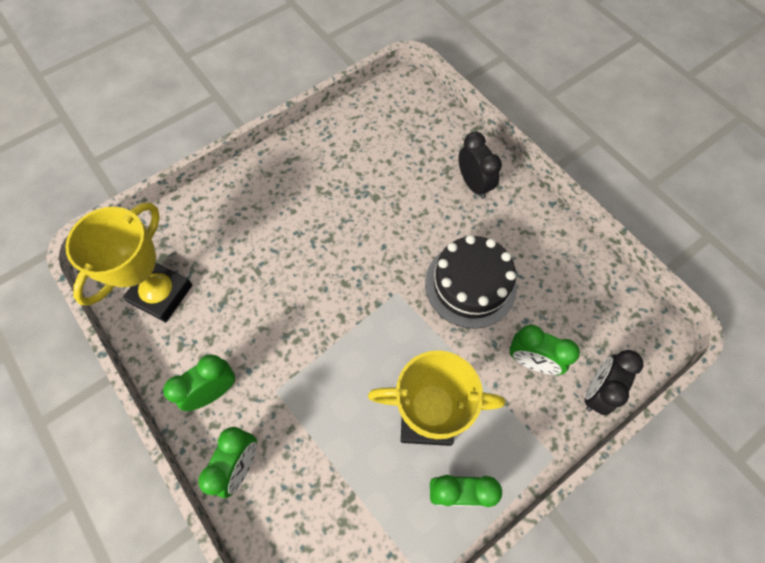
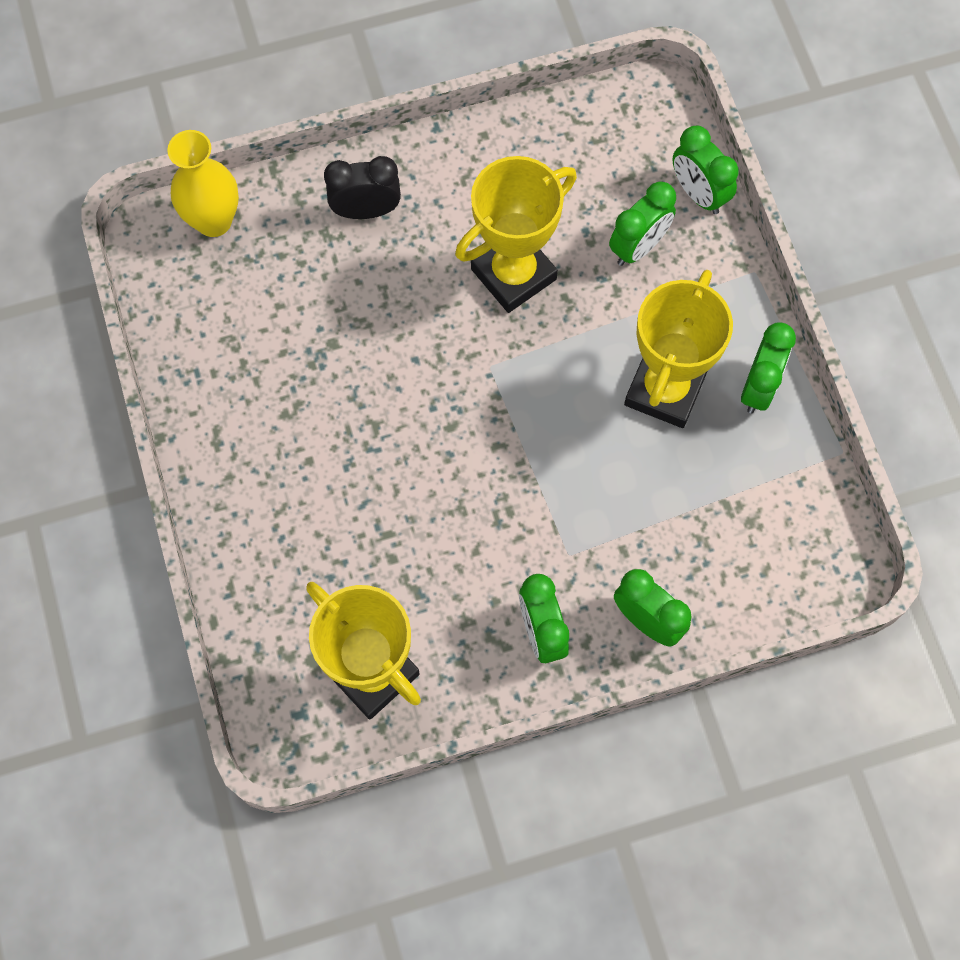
camera: 70 degrees left, 5 degrees up
(428, 111) = (214, 221): none -> yellow vase
(470, 285) = (513, 274): black cake -> yellow trophy
(596, 391) = (698, 194): black clock -> green clock

